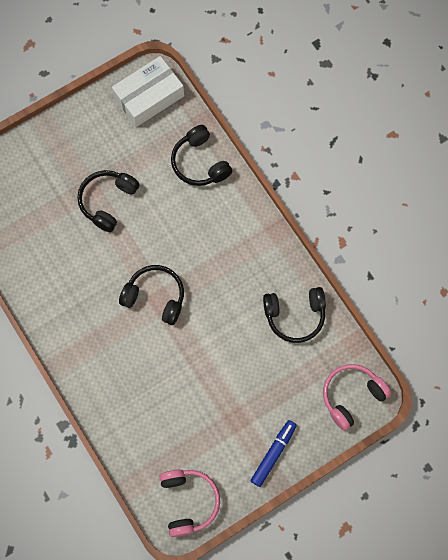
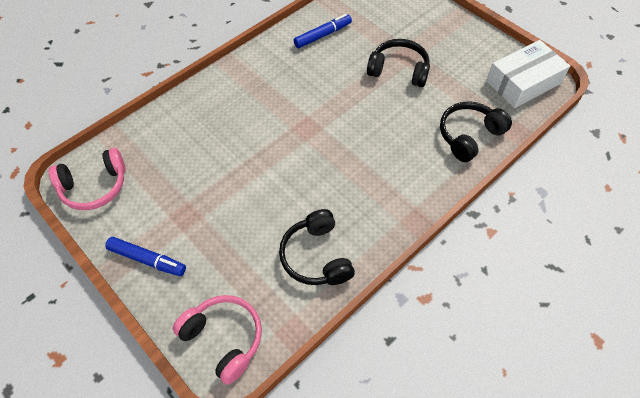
camera: 80 degrees right, 15 degrees down
(40, 264) = (323, 35): none -> blue marker
(149, 96) = (523, 82): white box -> white box turned 75 degrees counterclockwise
(155, 297) = (310, 123): black headphones -> none

